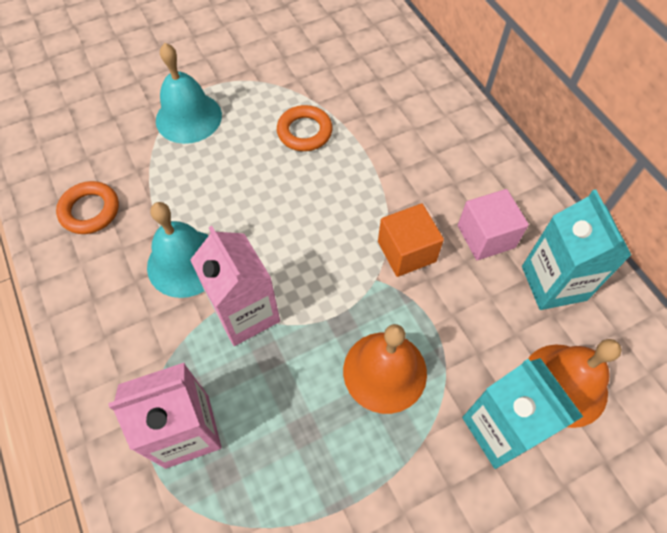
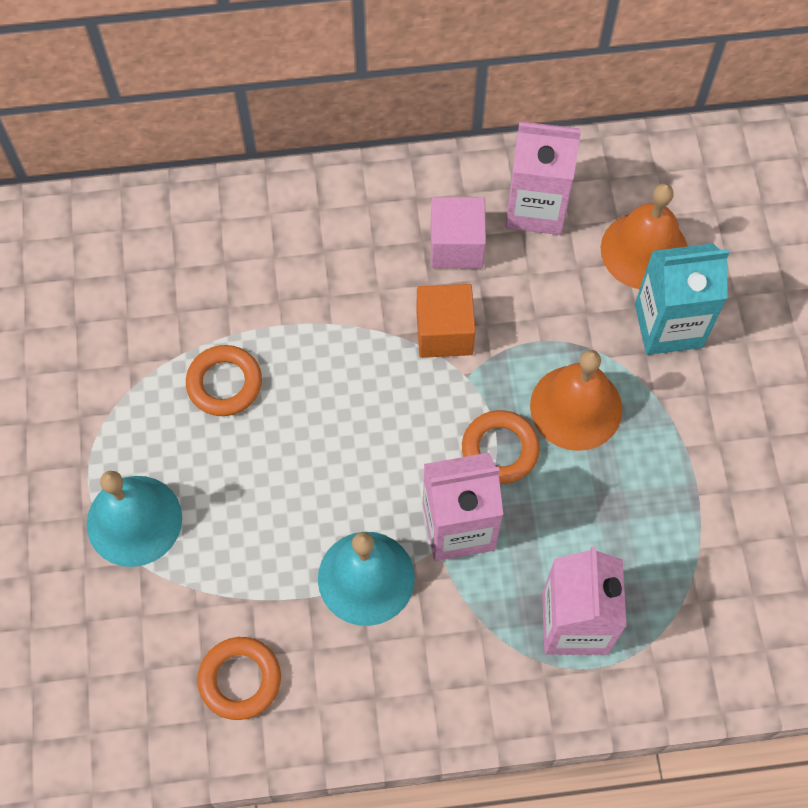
camera: 70 degrees left, 5 degrees up
(322, 323) = (500, 449): none -> orange ring
(553, 283) = (536, 208): turquoise carton -> pink carton

